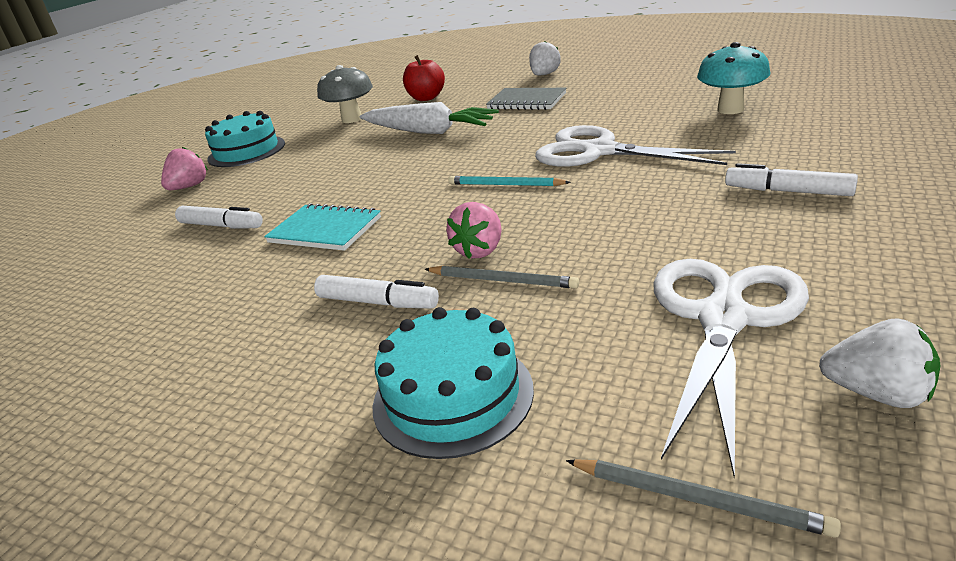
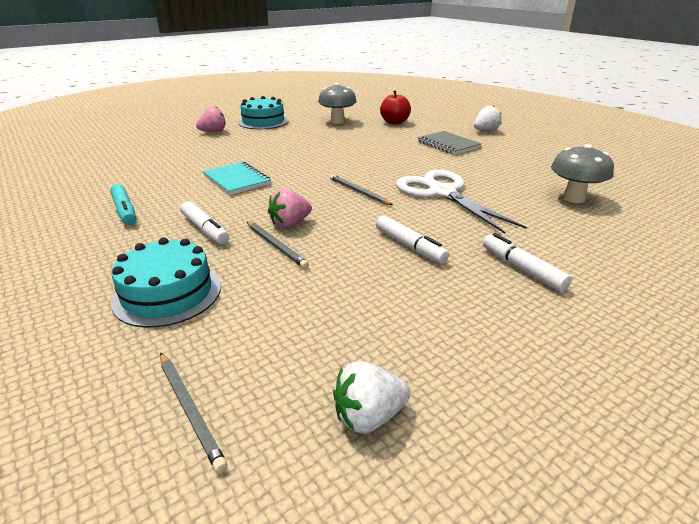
camera: 25 degrees right, 0 degrees up
(214, 331) = (124, 211): none -> turquoise marker
(221, 226) = (198, 158): white marker -> white marker (409, 246)
(429, 131) = (366, 144): white carrot -> none
(505, 185) = (358, 192): turquoise pencil -> grey pencil
(723, 319) = (353, 326): white scissors -> none
(730, 109) = (574, 198): turquoise mushroom -> grey mushroom
(876, 393) = (369, 416): white strawberry -> white strawberry turned 105 degrees clockwise

